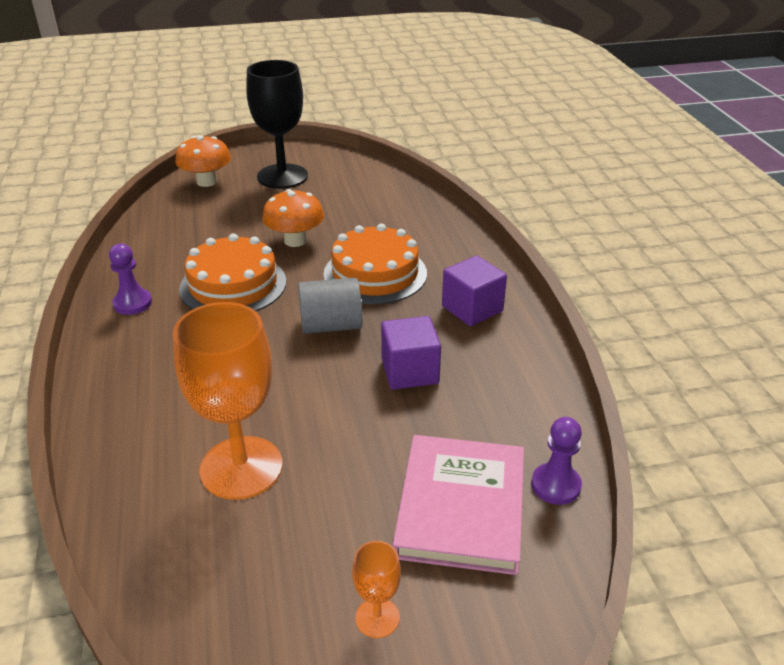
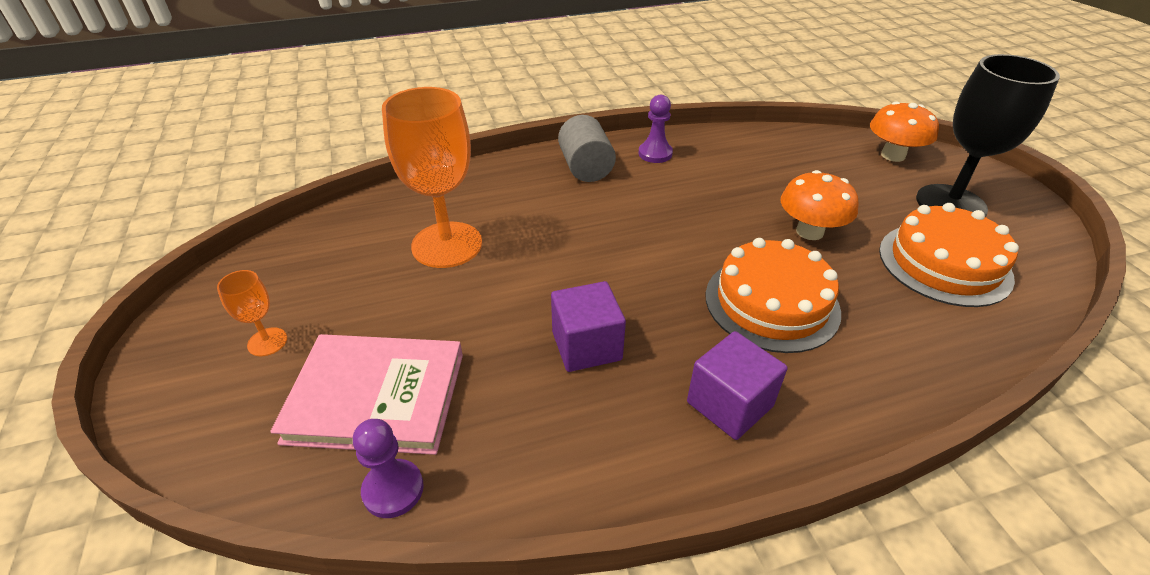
camera: 85 degrees right, 5 degrees up
(233, 285) = (704, 202): orange cake -> orange cake (944, 263)
(331, 326) = (655, 276): grey cylinder -> grey cylinder (585, 168)

